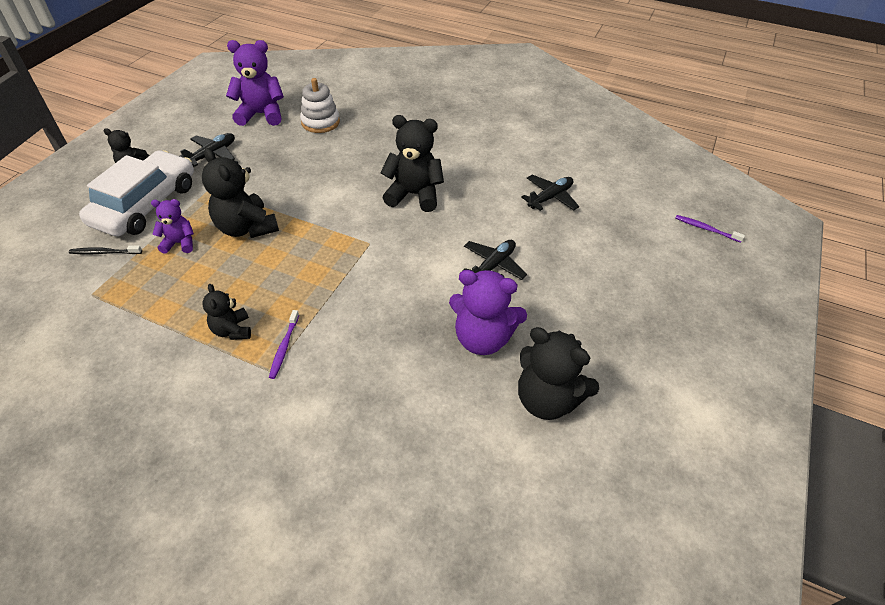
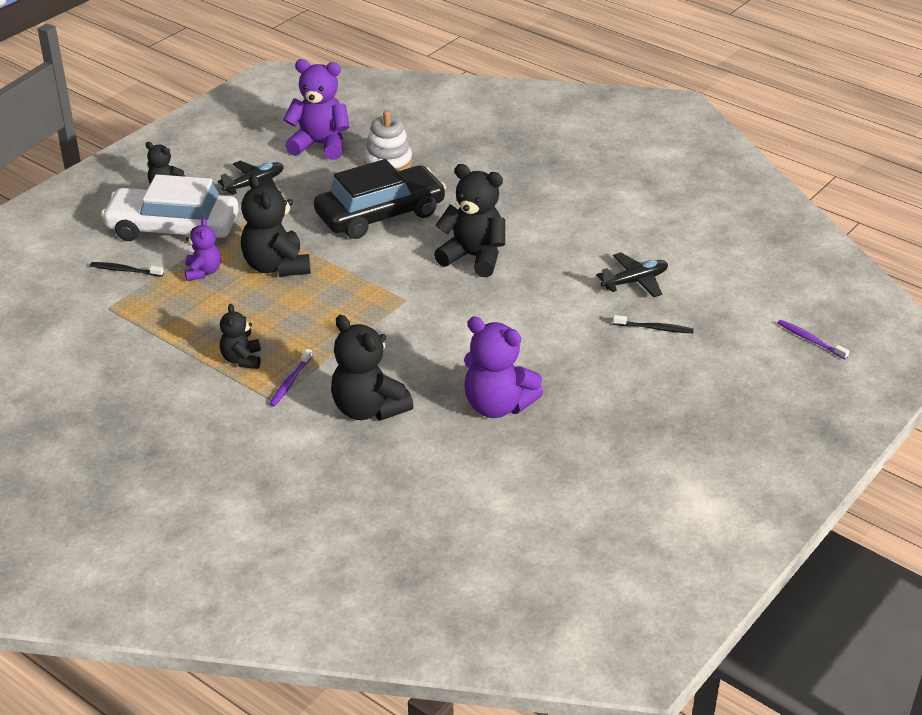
camera: 15 degrees right, 10 degrees down
(145, 204) = (173, 228): white car -> white car turned 120 degrees counterclockwise
(180, 243) = (203, 272): purple teddy bear -> purple teddy bear turned 75 degrees clockwise
(326, 167) = (380, 214): none -> black car
(493, 266) = (536, 341): black plane -> none
(547, 399) = (543, 467): black teddy bear -> black teddy bear (368, 409)
(584, 238) = (655, 328): none -> black toothbrush

